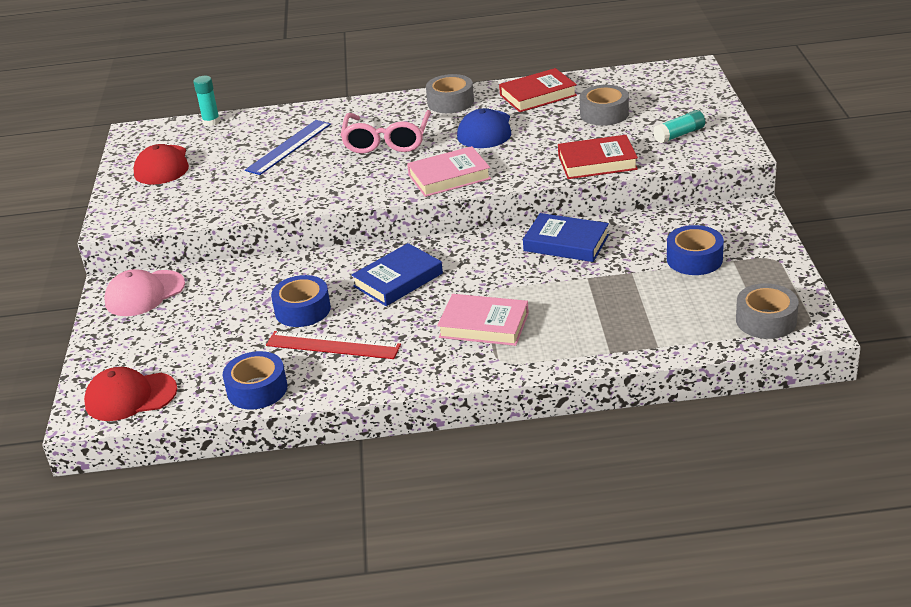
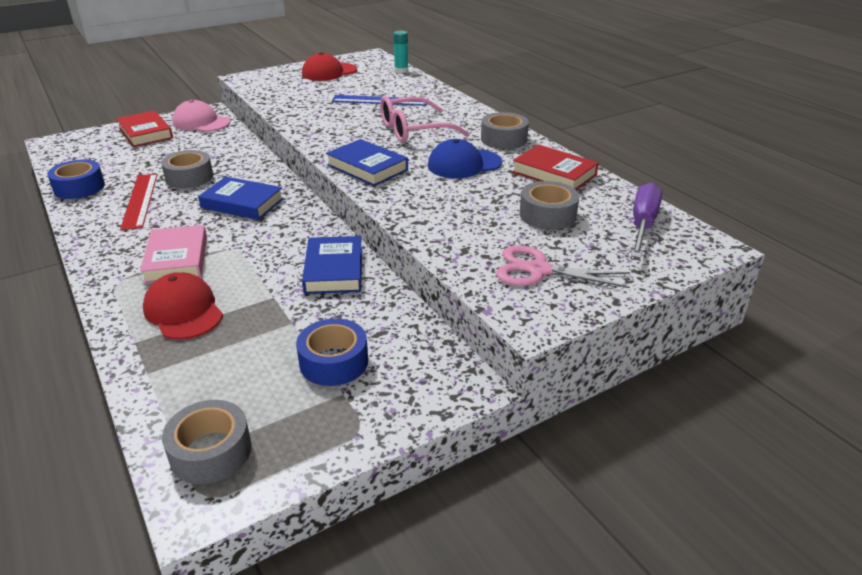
camera: 60 degrees right, 0 degrees up
(130, 397) = (74, 150): red cap -> red cap (183, 311)
(302, 310) = (189, 177): blue tape -> grey tape
(449, 177) = (367, 167): pink book -> blue book
(597, 162) = (439, 232): red book -> red book (145, 133)
(646, 82) = (642, 224): none -> purple screwdriver
(679, 135) = (538, 270): turquoise glue stick -> pink scissors

